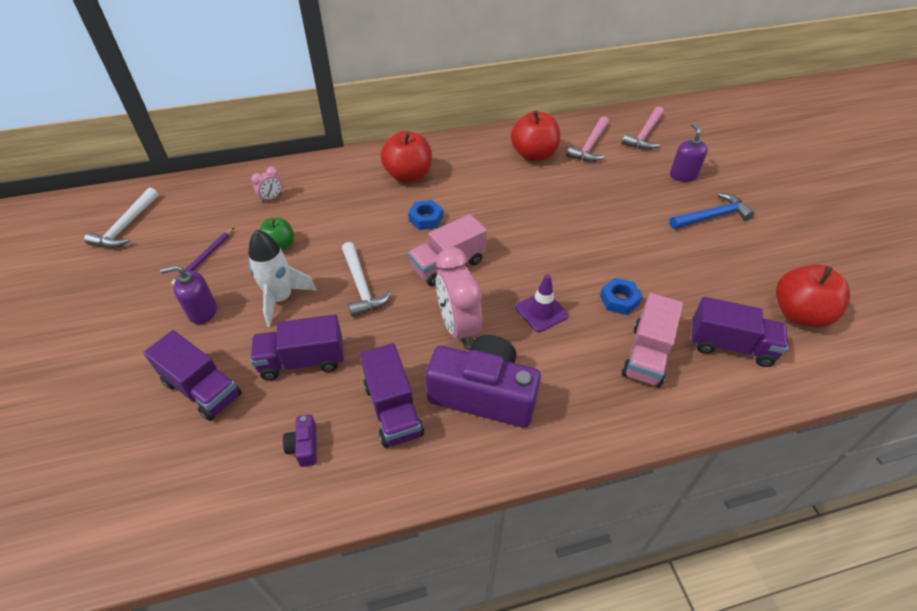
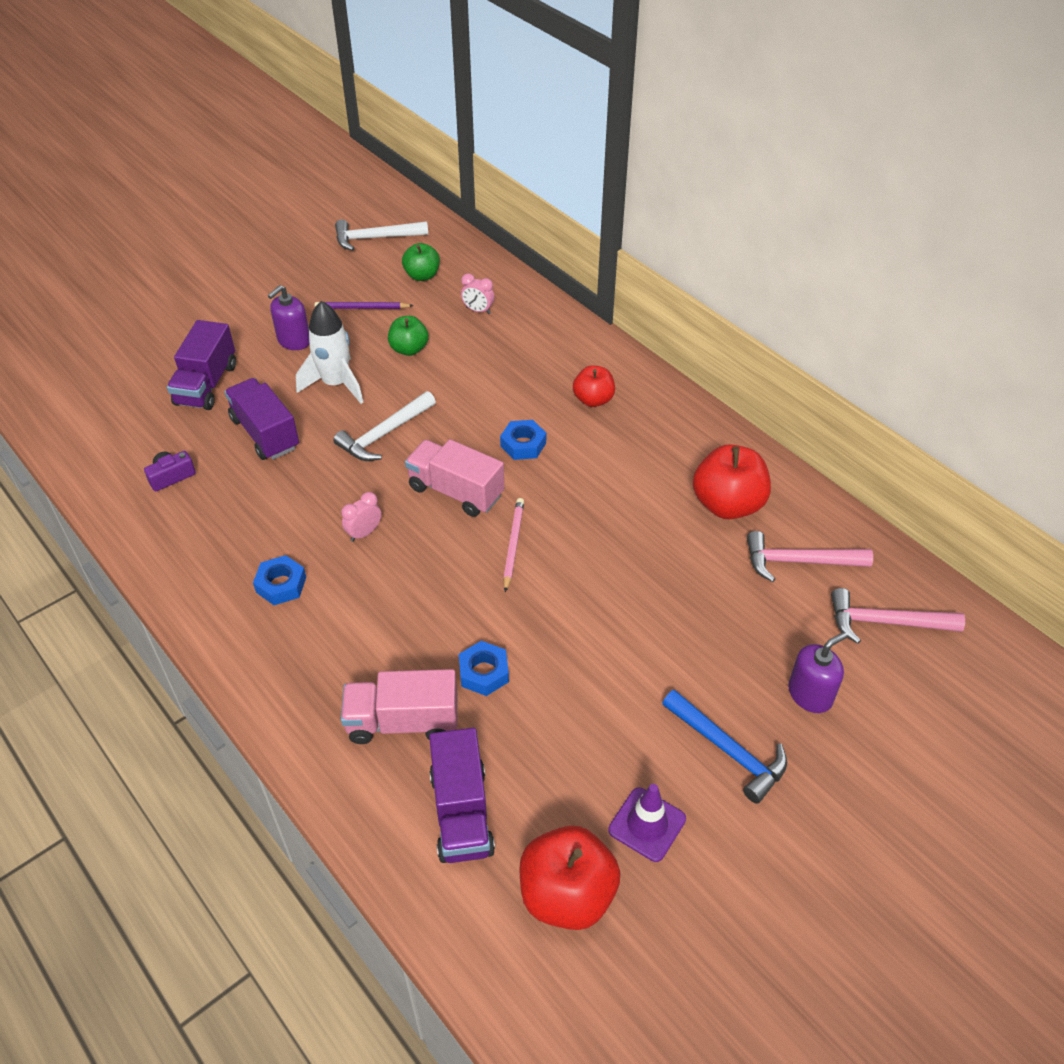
camera: 65 degrees right, 0 degrees up
(202, 214) = (422, 275): none -> green apple
(202, 311) = (294, 341): purple soap dispenser -> purple soap dispenser turned 105 degrees counterclockwise
(393, 409) = (234, 521): purple truck -> none
(408, 175) = (593, 400): red apple -> red apple, size x0.61
(458, 327) = (364, 533): pink clock -> pink clock, size x0.47
(483, 394) = (281, 585): purple camera -> blue nut
(515, 252) = (513, 544): none -> pink pencil
(541, 311) = (424, 600): purple traffic cone -> purple traffic cone (647, 824)

